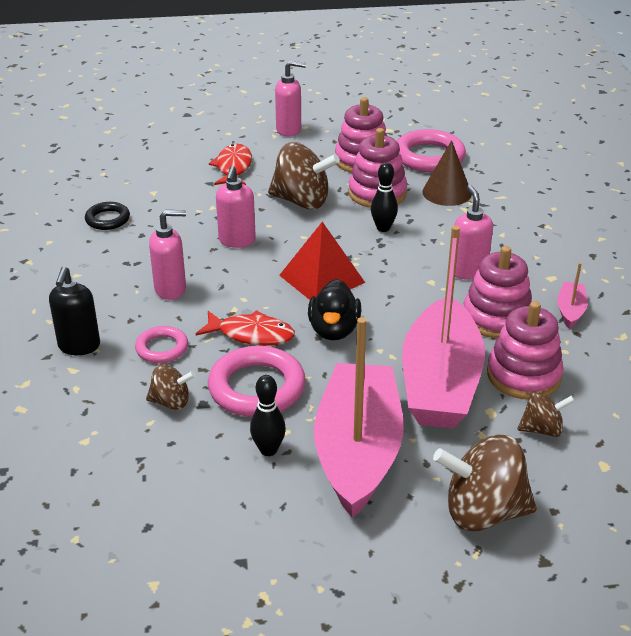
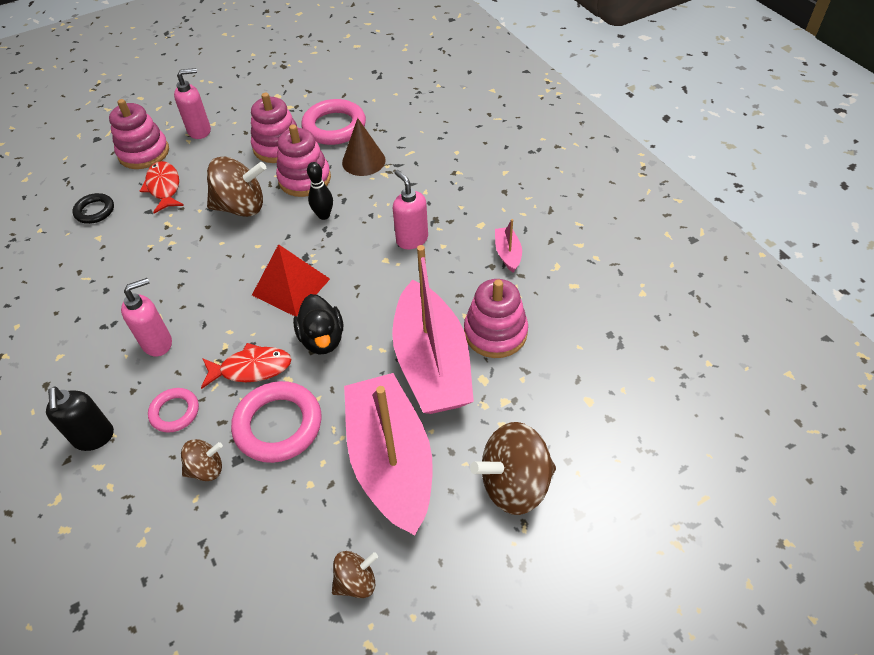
camera: 20 degrees left, 15 degrees up
(107, 219) = (65, 282): black ring -> black ring (95, 211)
(237, 241) = (198, 269): pink soap dispenser -> none
(268, 450) = (314, 488): black bowling pin -> none
(496, 318) = (452, 280): pink stacking toy -> pink stacking toy (144, 153)
(542, 429) = (529, 382): brown spinning top -> brown spinning top (356, 581)

